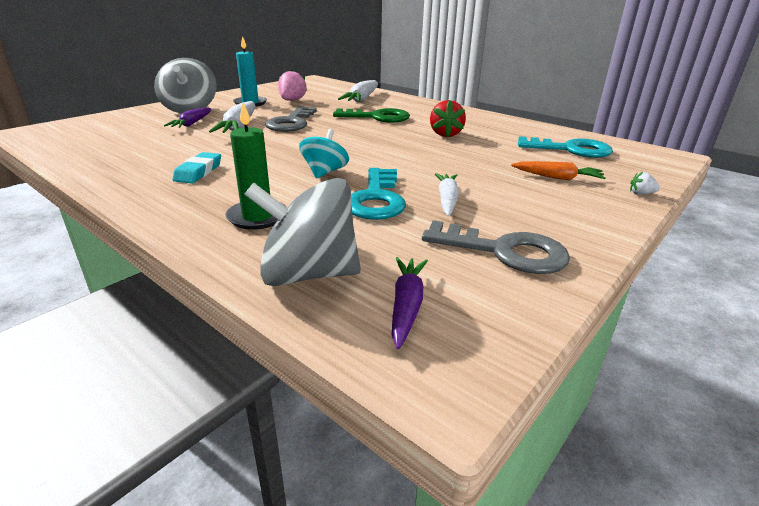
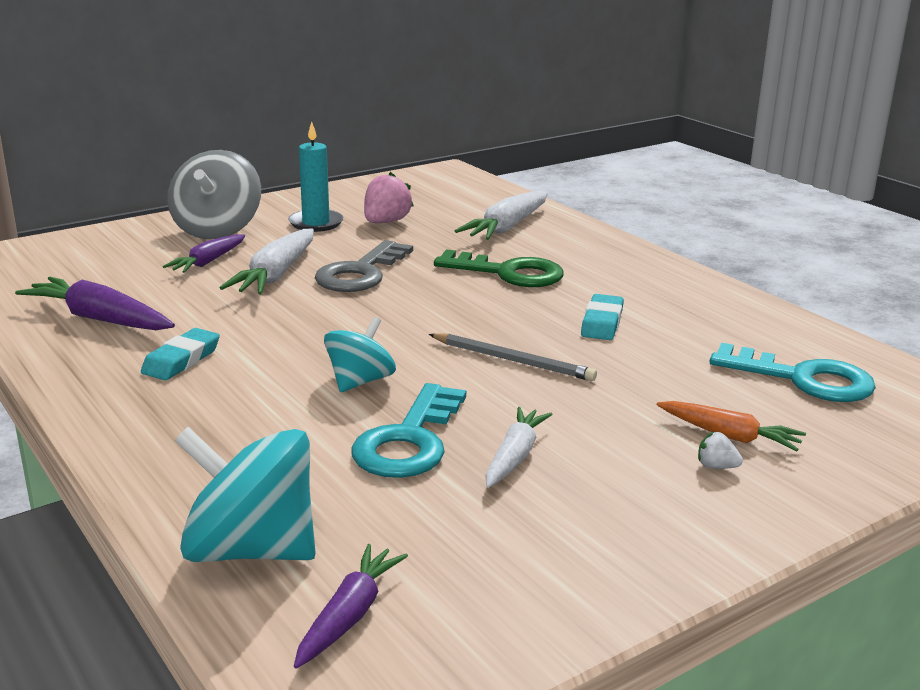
camera: 15 degrees right, 5 degrees down
(130, 156) = (100, 319): none -> purple carrot
(257, 217) = (227, 450): green candle -> none
(308, 274) = (251, 549): grey spinning top -> turquoise spinning top
(409, 155) = (513, 360): none -> grey pencil
(445, 134) = (602, 323): red strawberry -> turquoise eraser
(504, 251) = (539, 556): grey key -> none
(641, 194) = (850, 485): white strawberry -> white strawberry (716, 466)

